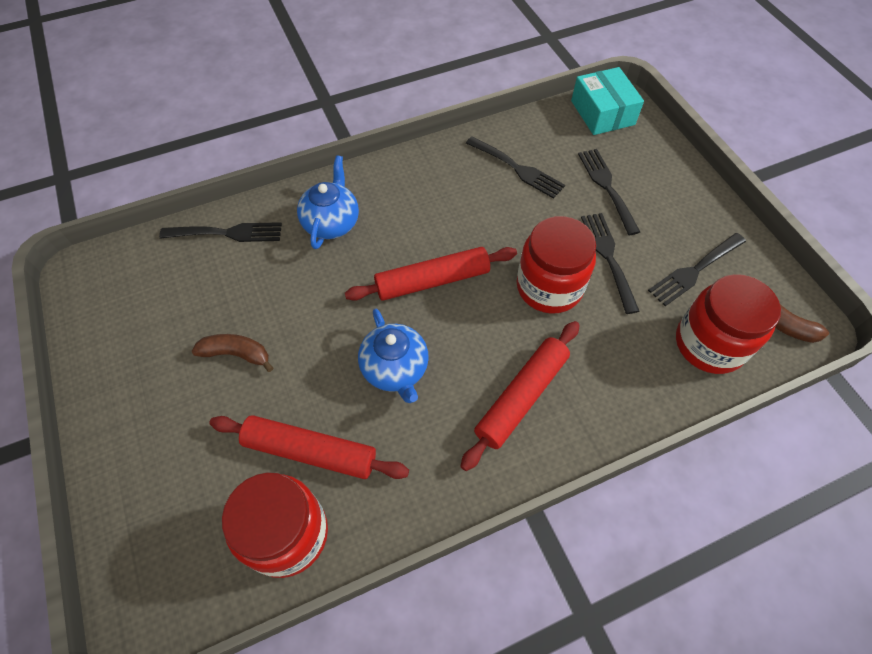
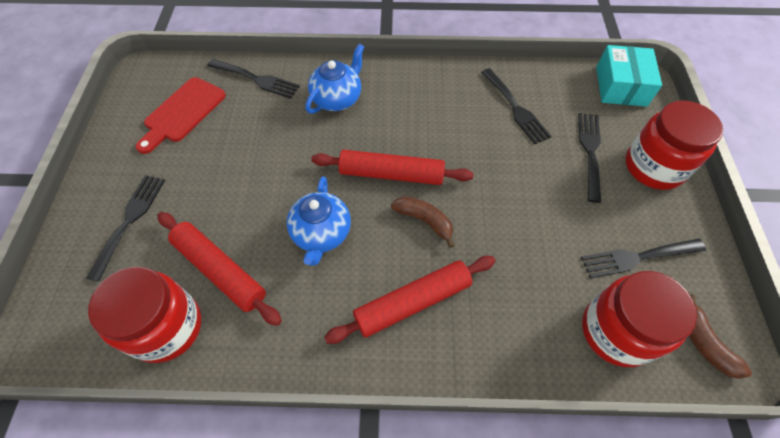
camera: 25 degrees right, 0 degrees up
(162, 301) = (182, 112): none -> red cutting board
(237, 354) = (211, 172): brown banana -> brown banana (425, 221)
(549, 287) = (489, 218): red jar -> red jar (653, 167)
(608, 257) = (558, 213): black fork -> black fork (130, 220)

